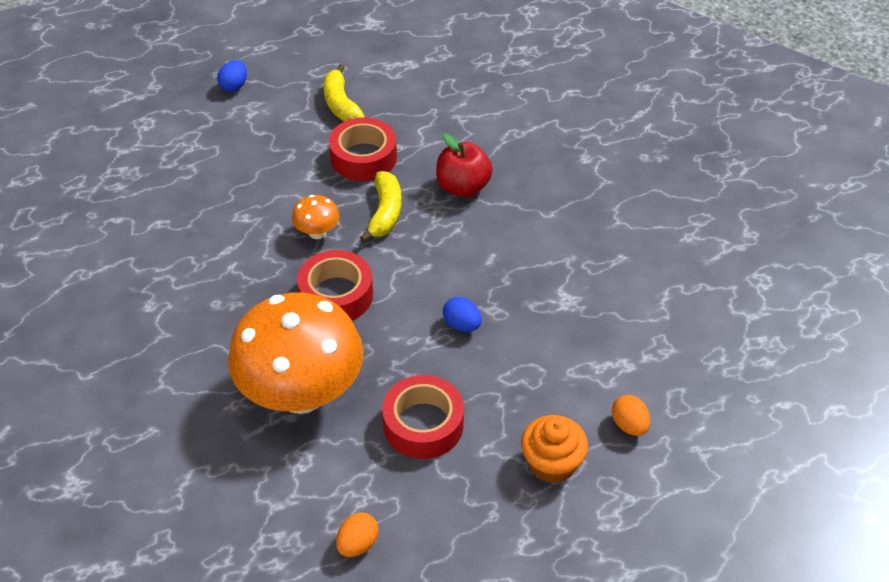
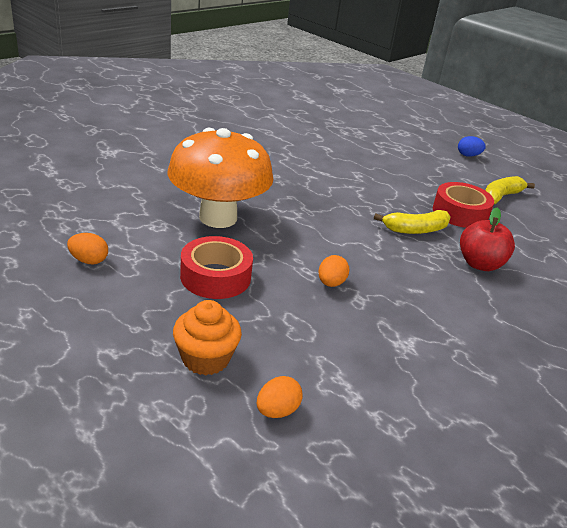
camera: 65 degrees right, 15 degrees down
(317, 232) = (369, 204): orange mushroom -> none
(336, 295) = (317, 219): red tape -> none
(462, 325) = (331, 283): blue egg -> orange egg

